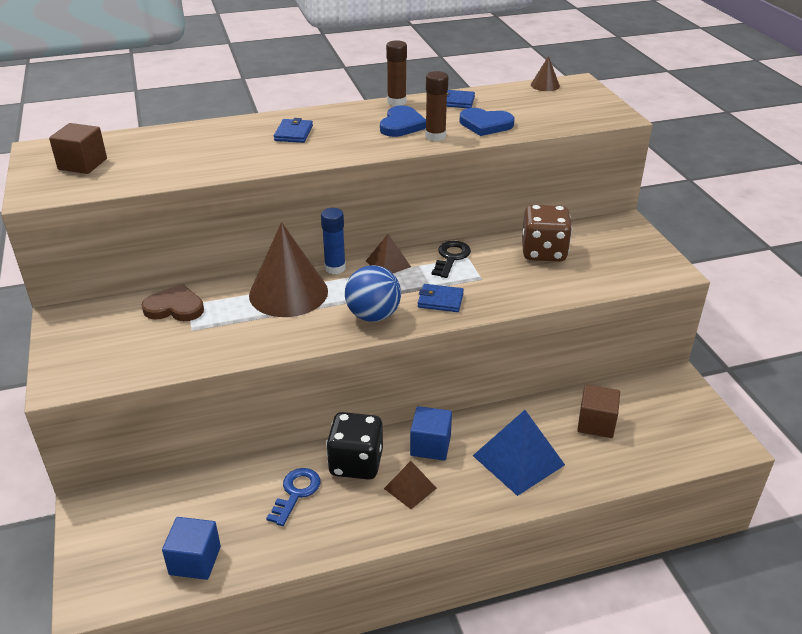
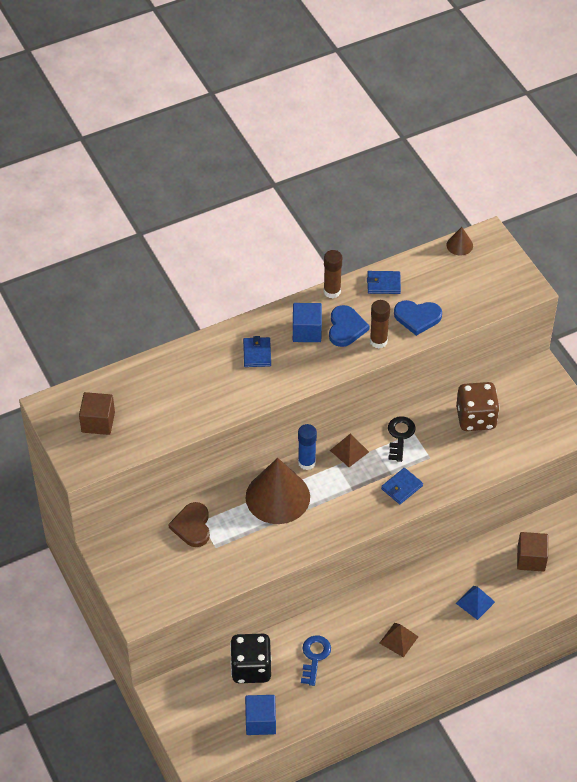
camera: 10 degrees left, 15 degrees up
(175, 307) = (192, 526): brown heart -> brown heart turned 90 degrees counterclockwise
(356, 463) = (352, 624): black dice -> black dice (251, 668)
(373, 315) = (353, 512): blue ball -> none
(430, 445) = (405, 599): blue cube -> blue cube (307, 331)
(440, 300) = (401, 487): blue wallet -> blue wallet turned 45 degrees counterclockwise
(518, 460) = (475, 602): blue pyramid -> blue pyramid, size x0.56

